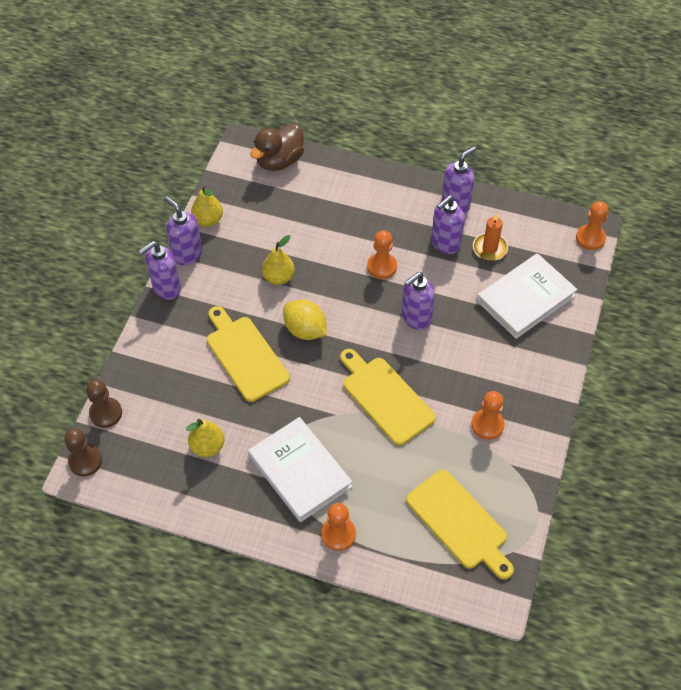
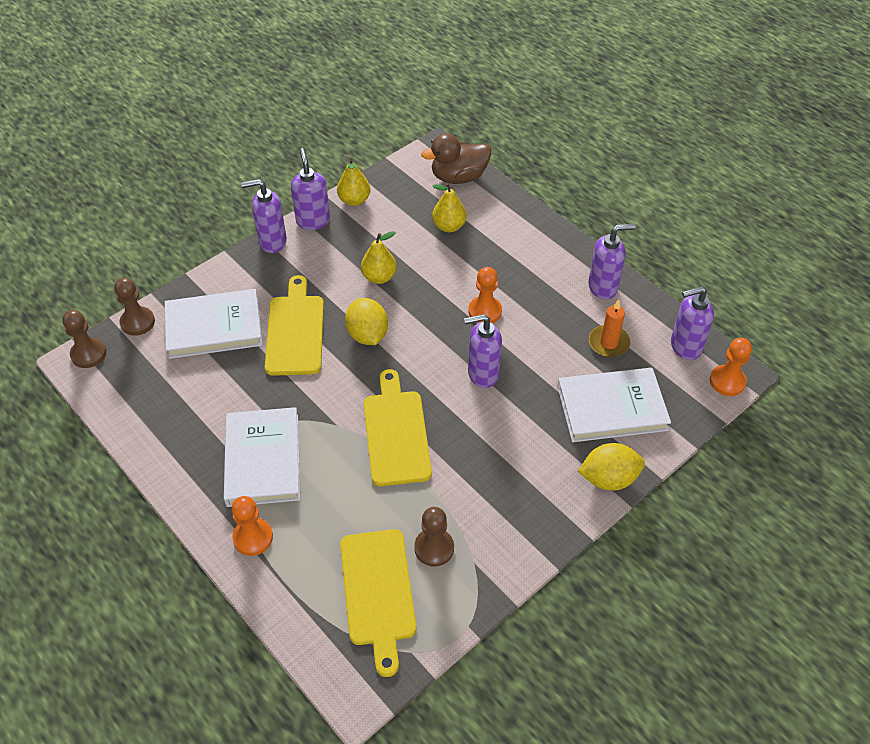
camera: 30 degrees right, 5 degrees down
(175, 385) = (214, 327): none -> white book
(208, 446) = (199, 394): yellow pear -> yellow pear (449, 226)
(445, 244) = (565, 318): purple soap dispenser -> purple soap dispenser (685, 347)
(475, 469) = (434, 548): none -> brown pawn
(487, 425) = (479, 511): orange pawn -> none
(559, 353) = (608, 478): none -> yellow lemon

